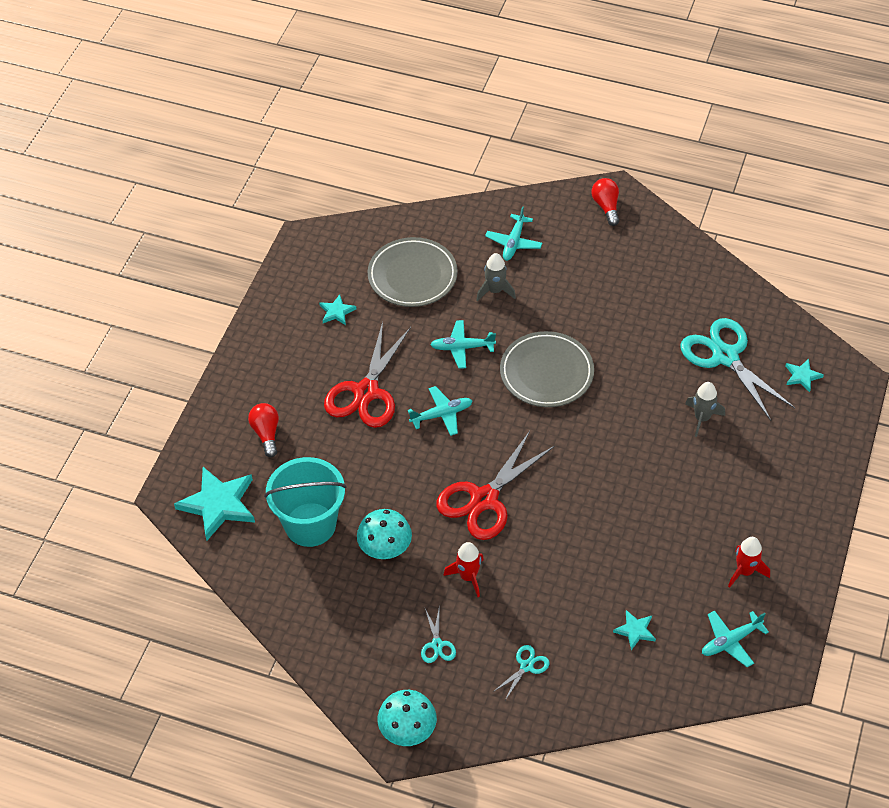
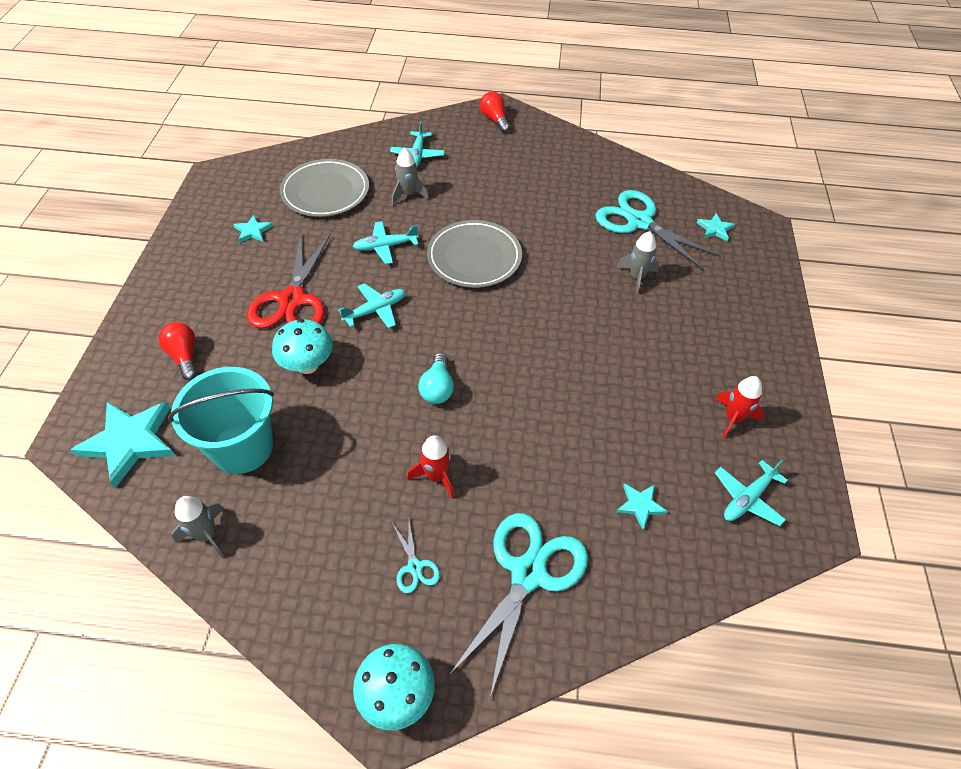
camera: 15 degrees left, 0 degrees up
(277, 591) = (207, 535): none -> grey rocket
(385, 549) = (334, 461): turquoise mushroom -> turquoise mushroom (307, 365)
(484, 499) = (437, 388): red scissors -> turquoise light bulb
(526, 666) = (528, 573): turquoise scissors -> turquoise scissors, size x2.26

